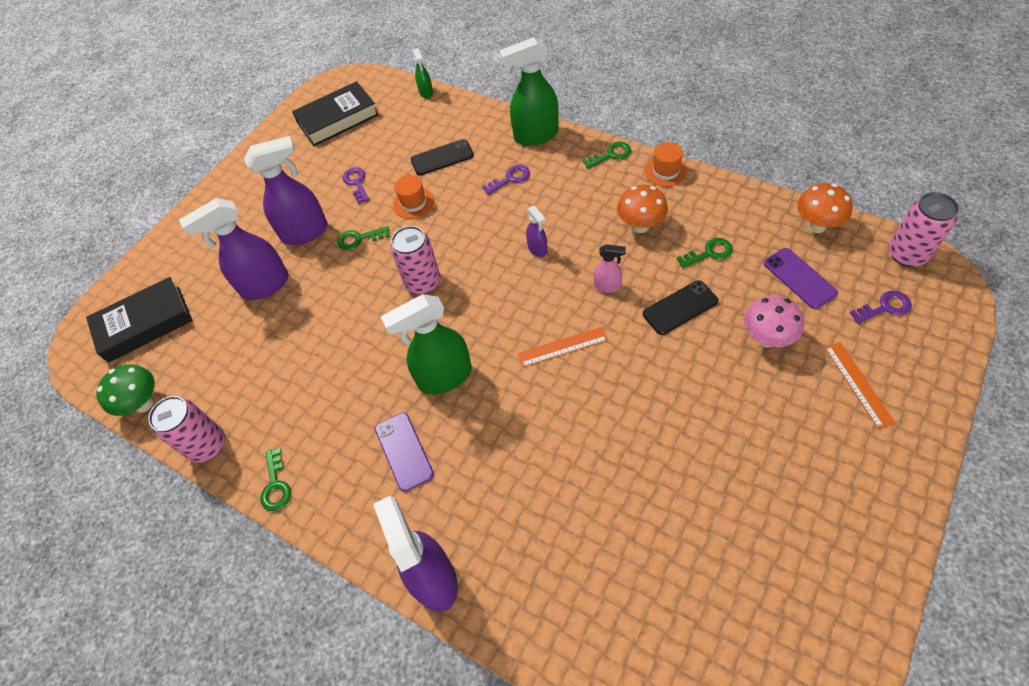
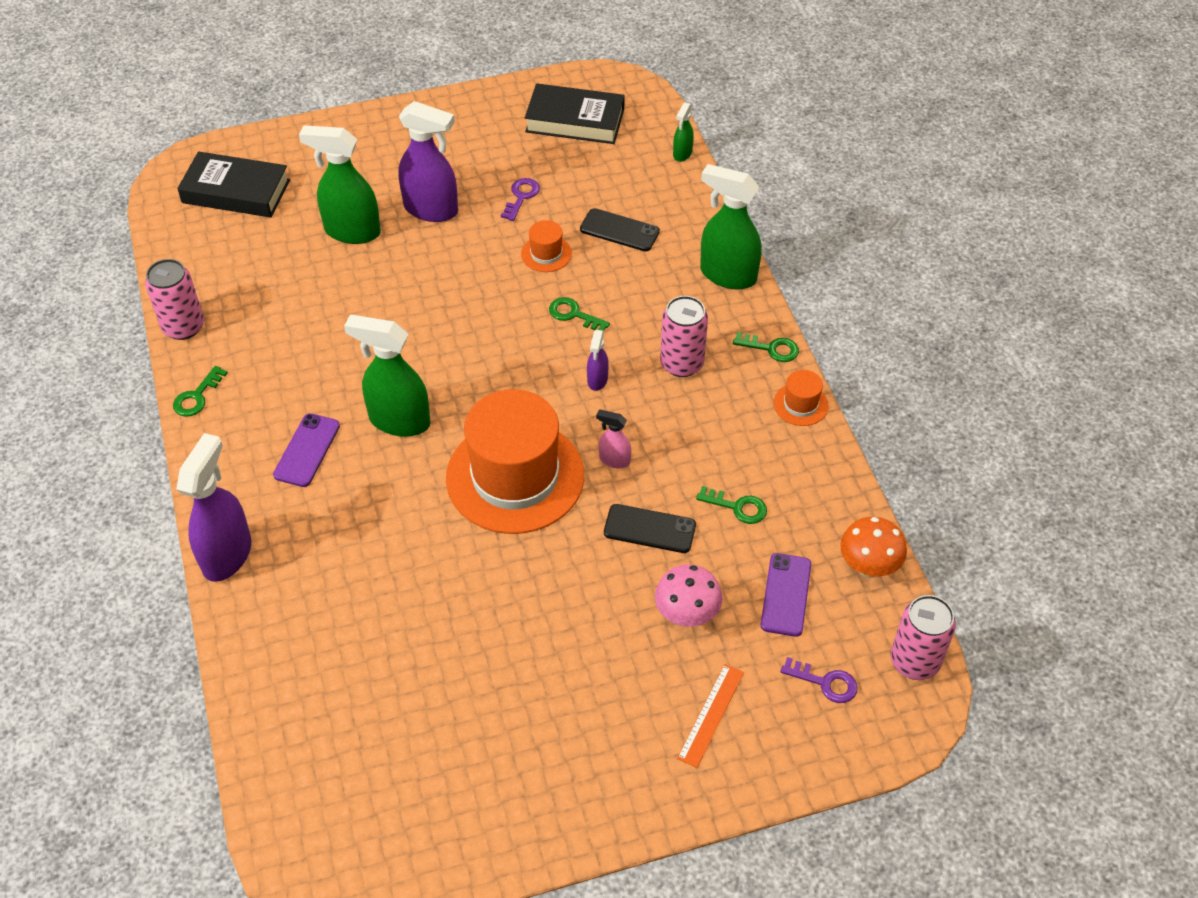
camera: 35 degrees right, 5 degrees down
(143, 403) = (174, 257): green mushroom -> none
(264, 285) = (352, 231): purple spray bottle -> green spray bottle
(359, 239) = (466, 250): green key -> green key (574, 315)
(423, 282) = (472, 330): pink can -> pink can (681, 363)
(510, 179) = (653, 298): purple key -> none
(562, 347) = (515, 476): orange ruler -> orange hat
(607, 286) = (614, 460): pink spray bottle -> pink spray bottle turned 150 degrees clockwise
(640, 226) = (710, 433): orange mushroom -> none

